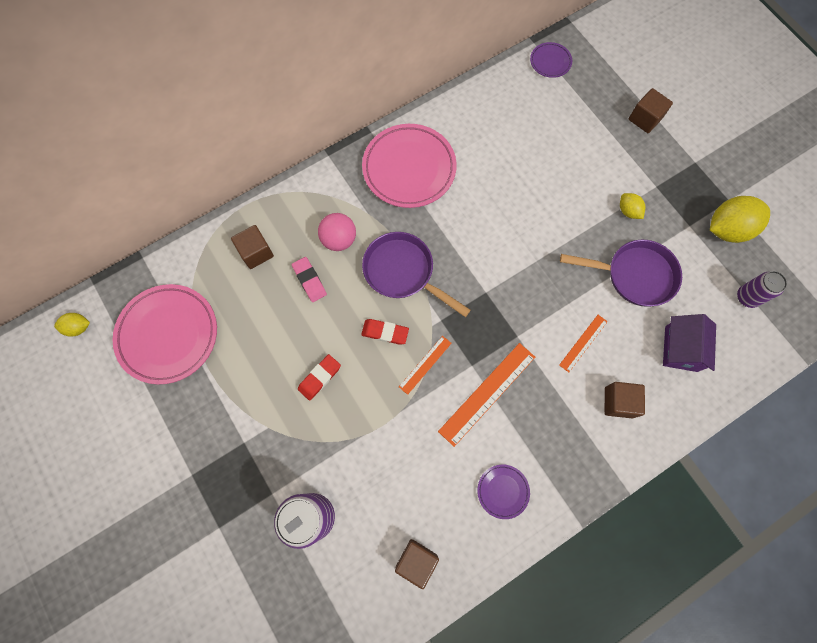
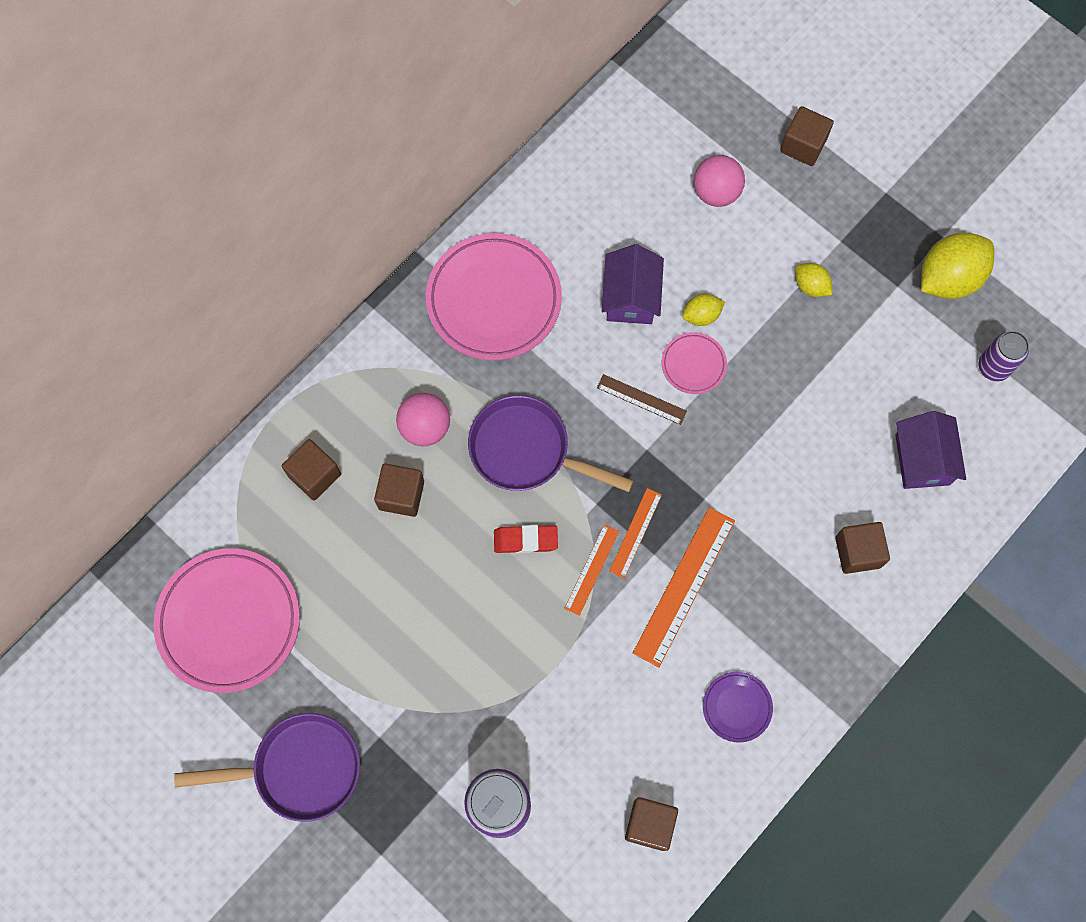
camera: 15 degrees left, 0 degrees up
(78, 327) = (99, 644): yellow lemon -> yellow lemon (701, 315)
(309, 280) = (401, 495): pink eraser -> brown cube
(319, 378) = (455, 624): red eraser -> none
(491, 258) = (641, 399): none -> brown ruler
(502, 188) = (630, 297): none -> purple house
(533, 243) = (693, 364): none -> pink plate
(550, 62) = (651, 91): purple plate -> none
(577, 135) = (716, 192): none -> pink ball
(583, 343) = (793, 485): orange ruler -> orange ruler (635, 533)
(634, 275) = (839, 375): purple pan -> purple pan (299, 769)

